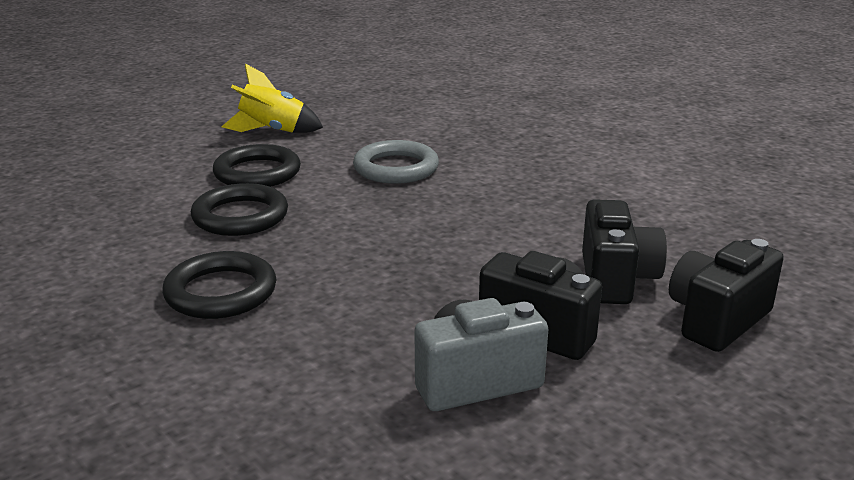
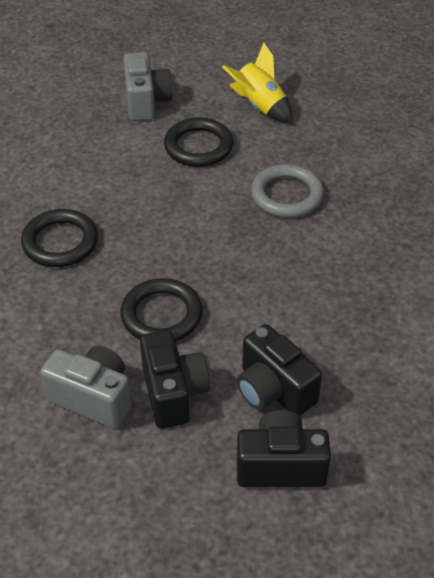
camera: 45 degrees right, 20 degrees up
(148, 167) = (146, 102): none -> grey camera
(240, 216) = (141, 183): black ring -> black ring (161, 315)
(616, 279) = (273, 390): black camera -> black camera turned 90 degrees clockwise

